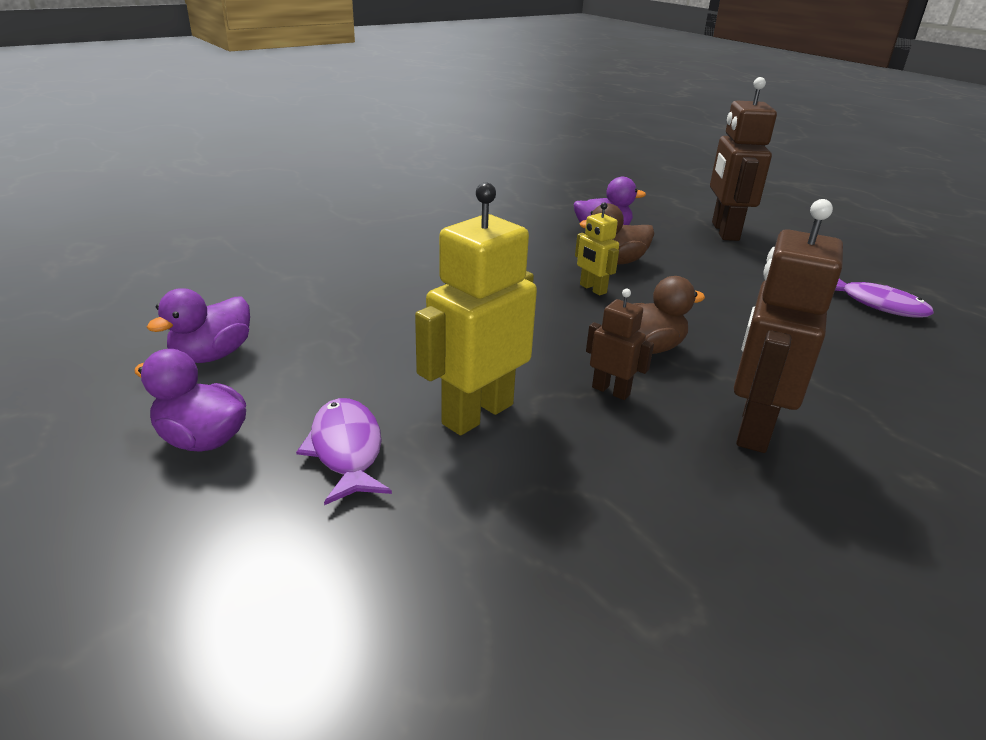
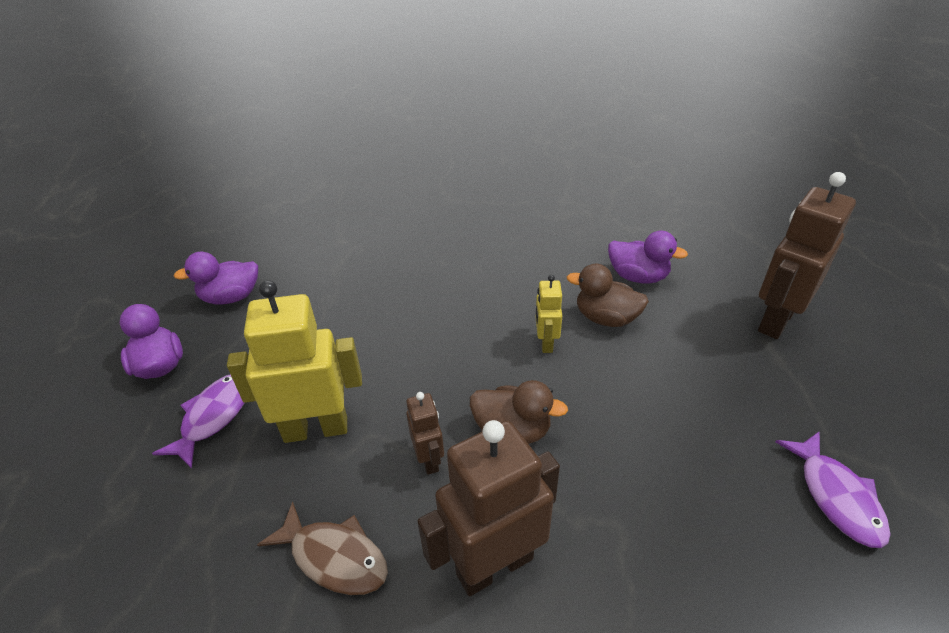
camera: 40 degrees right, 10 degrees up
(631, 486) = (334, 557): none -> brown fish

